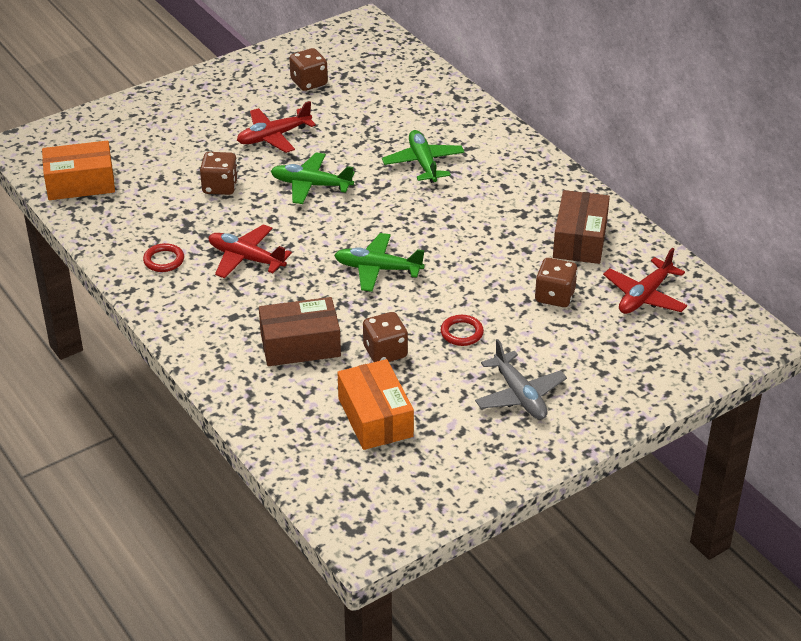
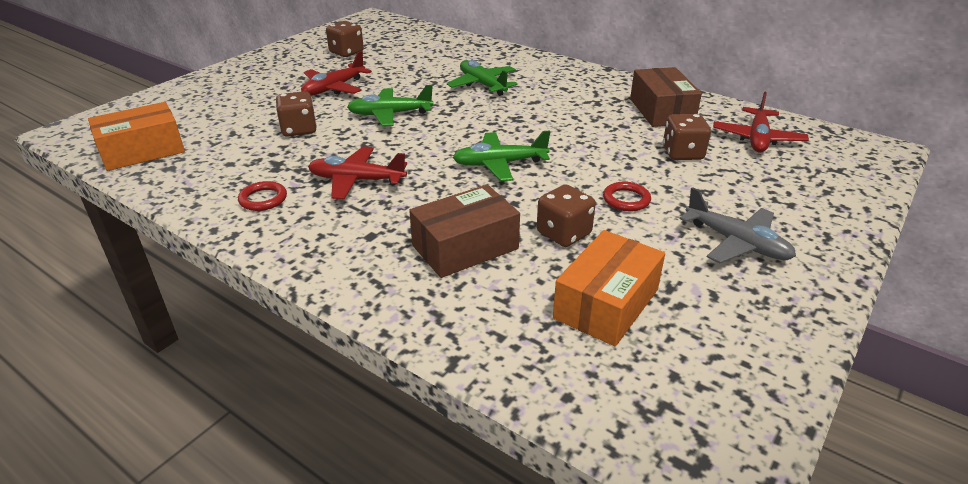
camera: 20 degrees left, 5 degrees down
(375, 417) = (606, 304): orange box -> orange box turned 75 degrees clockwise

